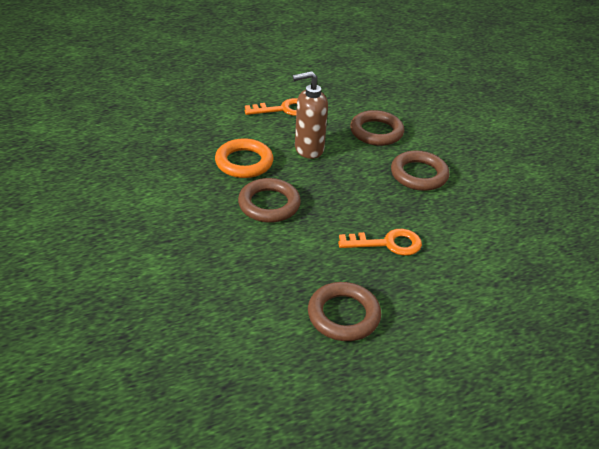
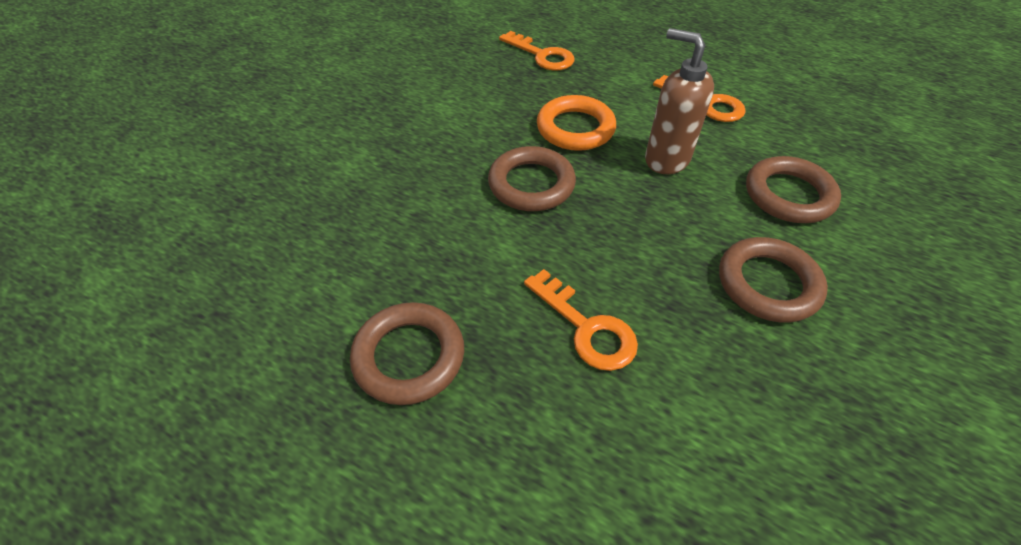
camera: 55 degrees right, 10 degrees up
(157, 133) = (542, 55): none -> orange key

